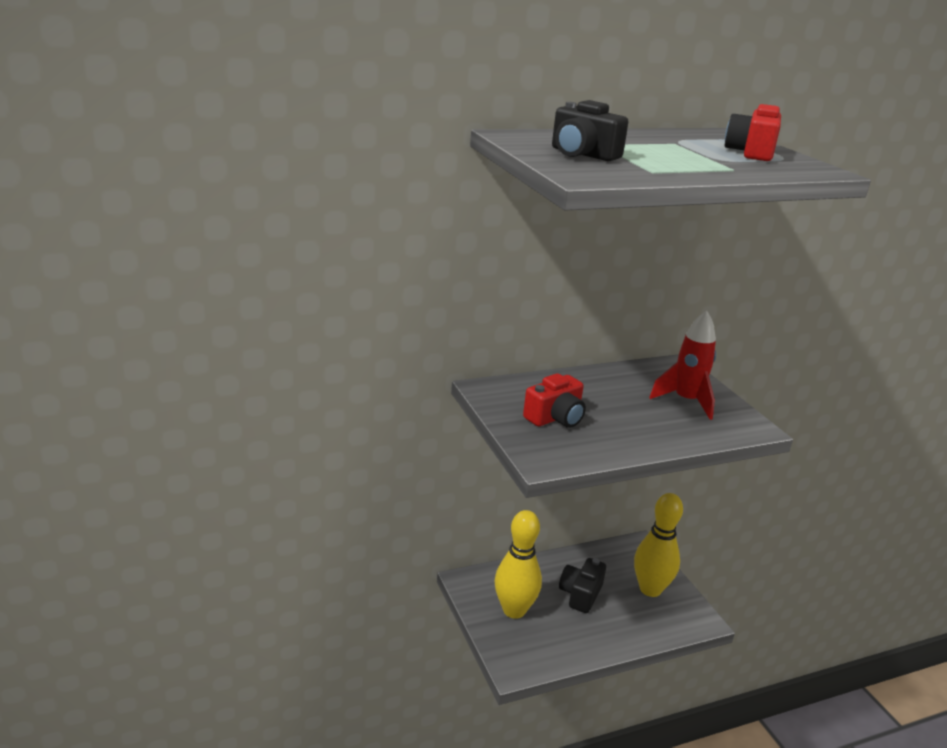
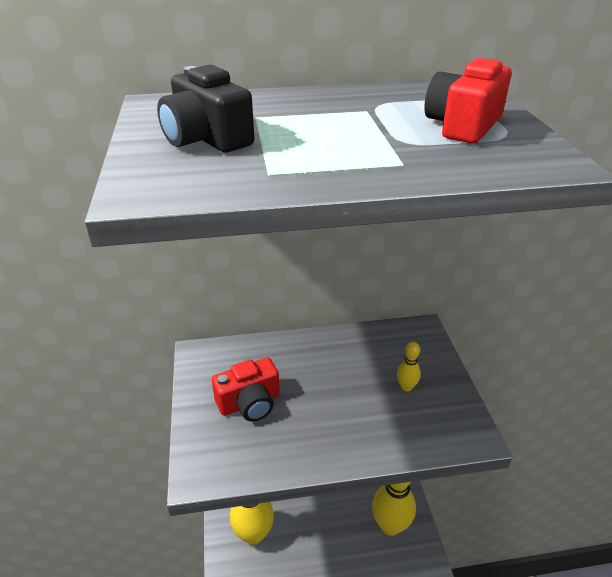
camera: 15 degrees right, 10 degrees up
(580, 594) = (321, 523): black camera -> none
(686, 401) = (406, 387): red rocket -> yellow bowling pin

